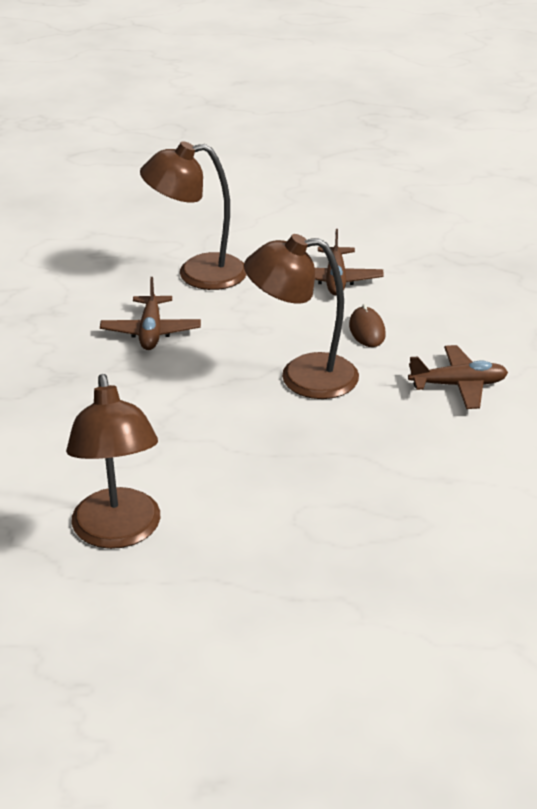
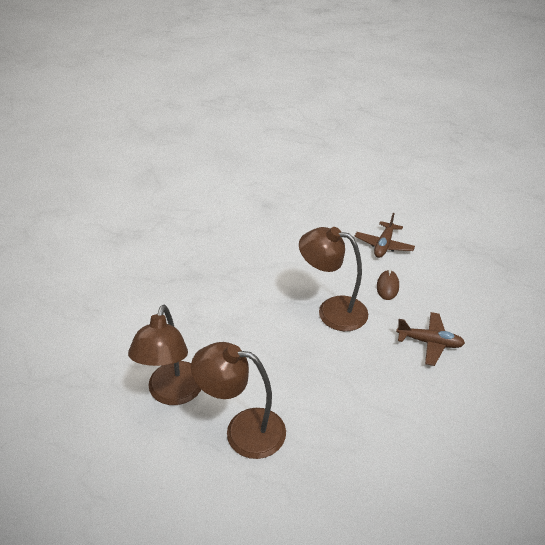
camera: 20 degrees right, 5 degrees up
(151, 332) = (257, 256): brown plane -> none
(197, 274) = (302, 223): brown lamp -> brown lamp (243, 430)

